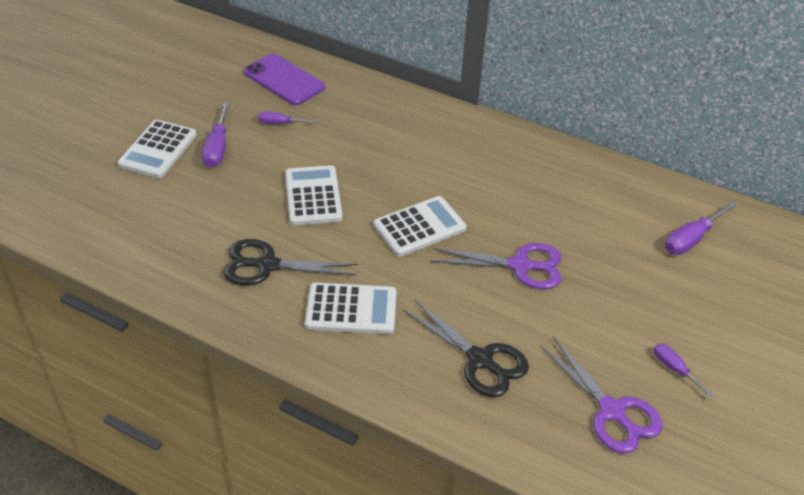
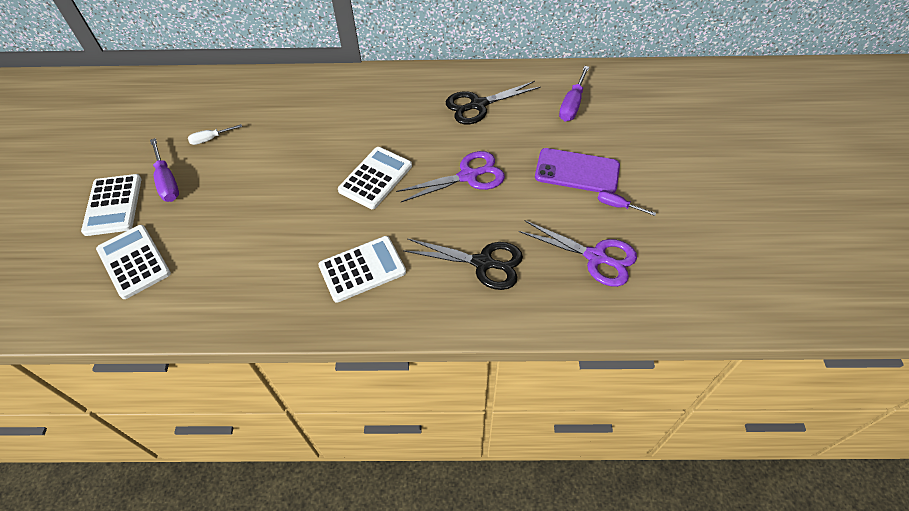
camera: 25 degrees left, 10 degrees up
(267, 265) = (271, 264): black scissors -> black scissors (478, 105)
(280, 123) = (210, 139): purple screwdriver -> white screwdriver
(284, 80) = (191, 100): purple phone -> purple phone (577, 171)
(313, 196) = (275, 189): white calculator -> white calculator (134, 261)

